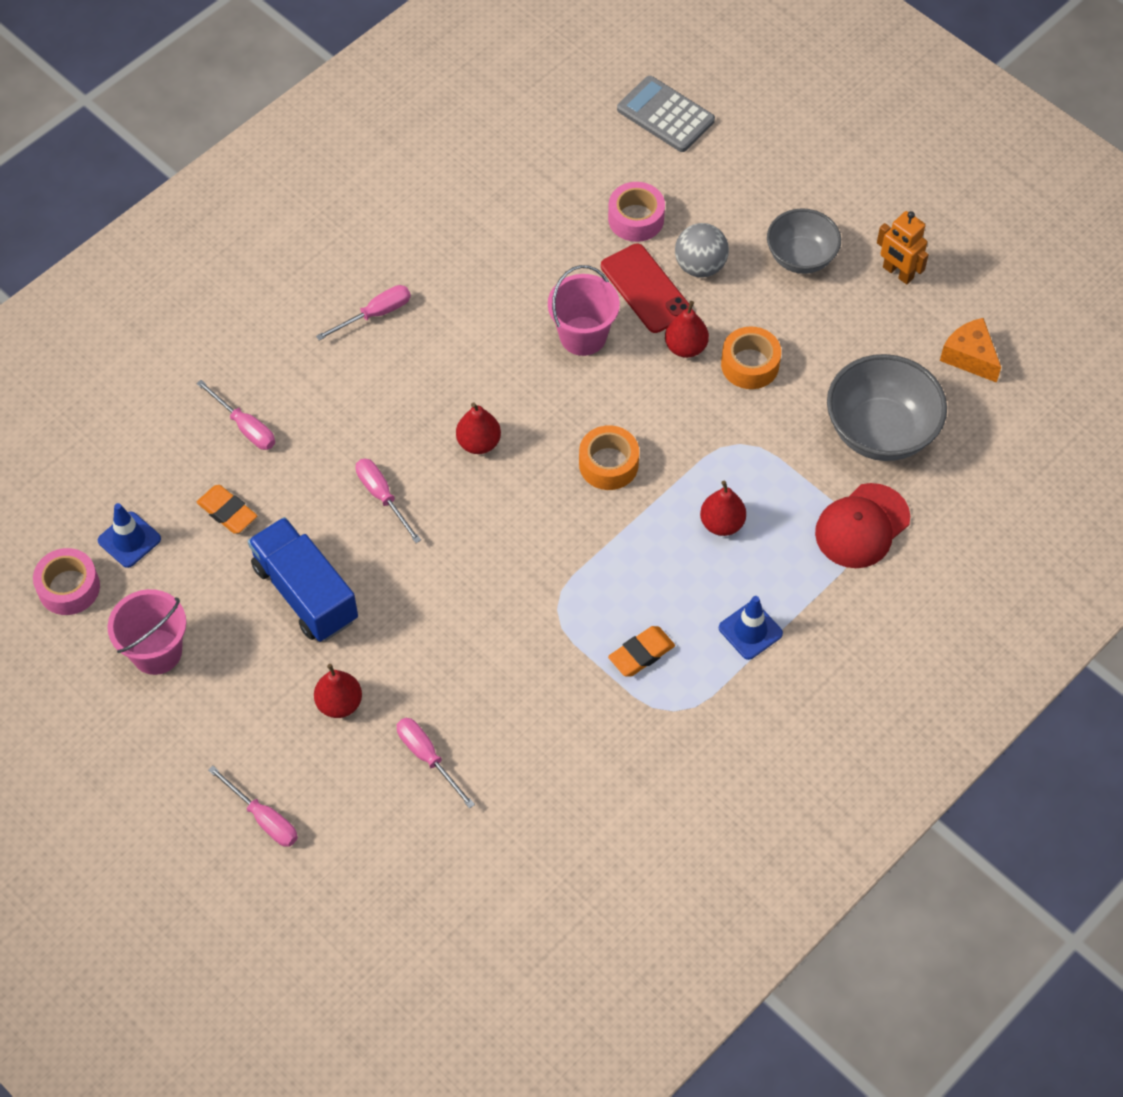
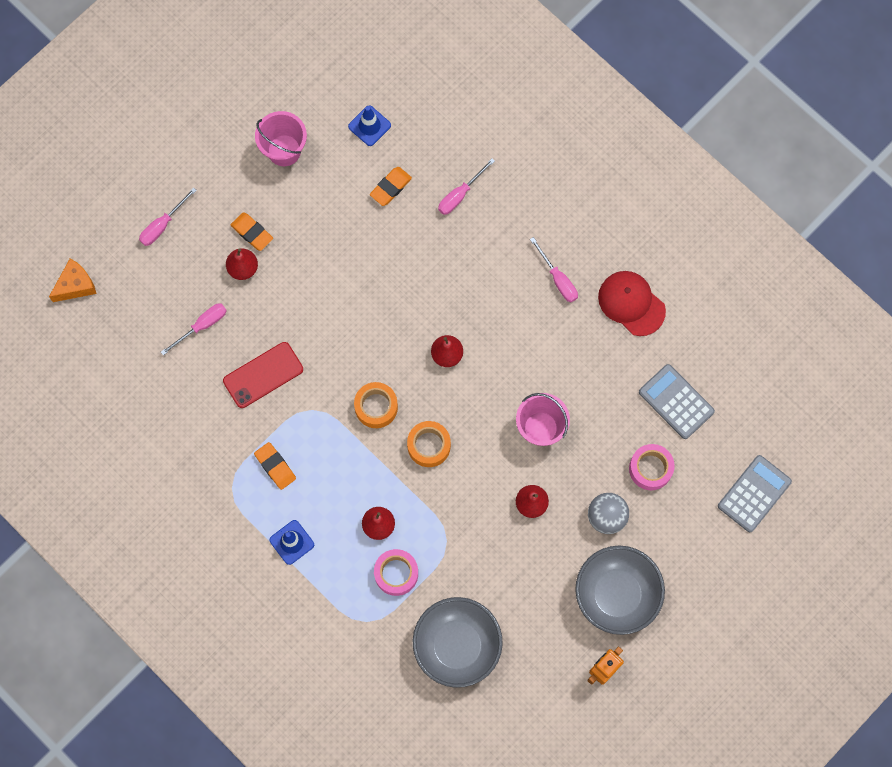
camera: 90 degrees right, 15 degrees up
(69, 587) = (333, 91): pink tape -> pink tape (396, 573)
(284, 692) = (252, 233): none -> orange eraser
(305, 593) = (326, 242): blue truck -> none
(382, 497) = (402, 290): pink screwdriver -> none
(547, 190) = (676, 402): none -> grey calculator
(645, 289) = (584, 475): red phone -> red phone (263, 375)
(750, 364) = (516, 551): orange tape -> orange tape (376, 407)
(801, 257) = (616, 594): grey bowl -> grey bowl, size x1.53
(862, 526) = (375, 626): red cap -> red cap (631, 303)
(969, 357) = (525, 719): orange cheese -> orange cheese (76, 285)

